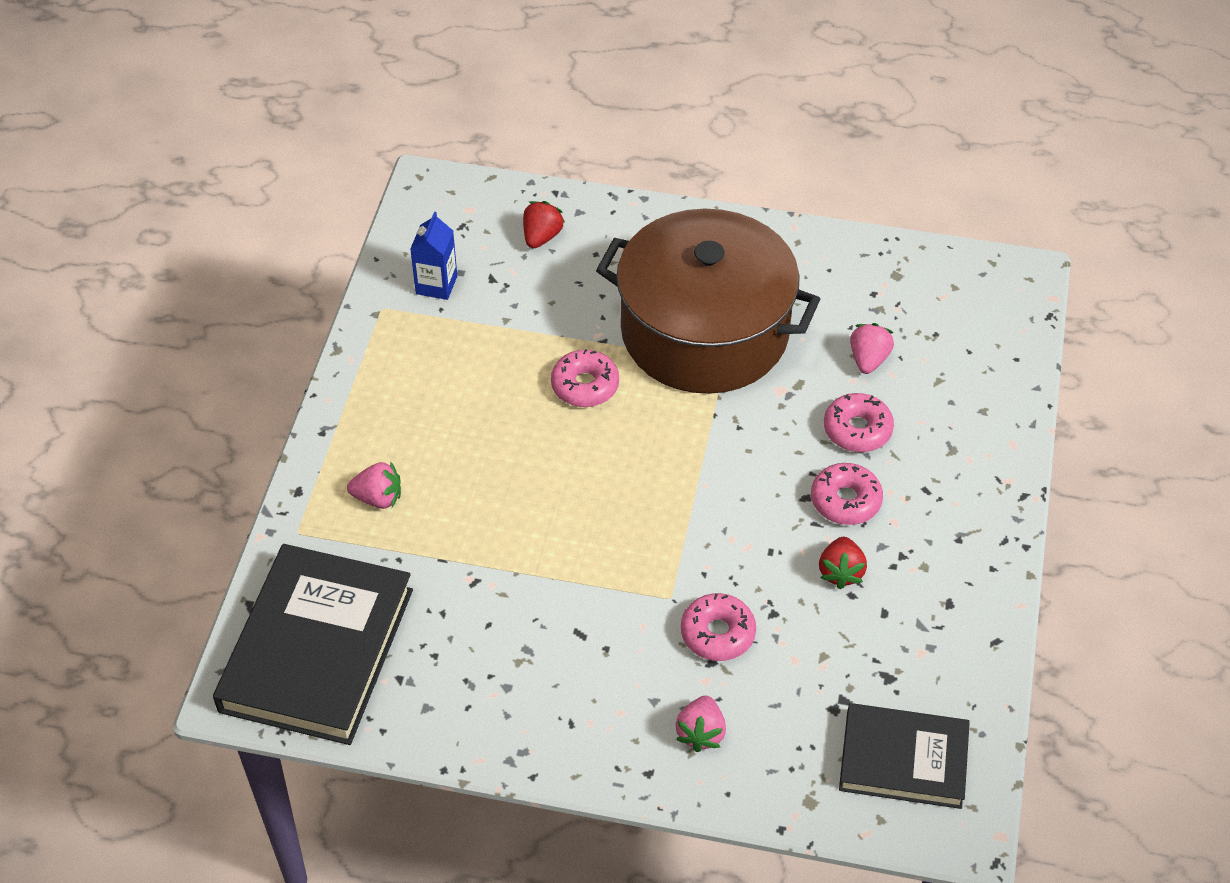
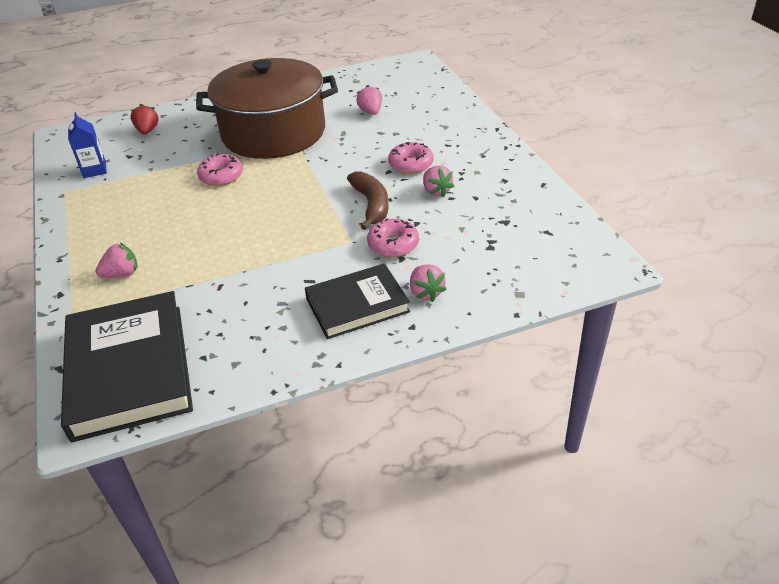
camera: 30 degrees left, 10 degrees down
(739, 549) = (371, 205): none -> brown banana
(841, 572) = (436, 191): red strawberry -> pink strawberry
(857, 430) = (390, 137): pink donut -> none
(903, 760) = (549, 251): black book -> black book (357, 305)

